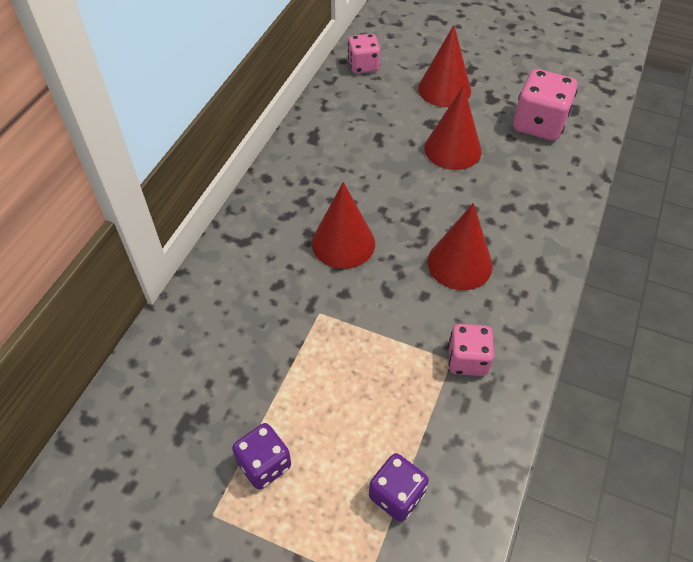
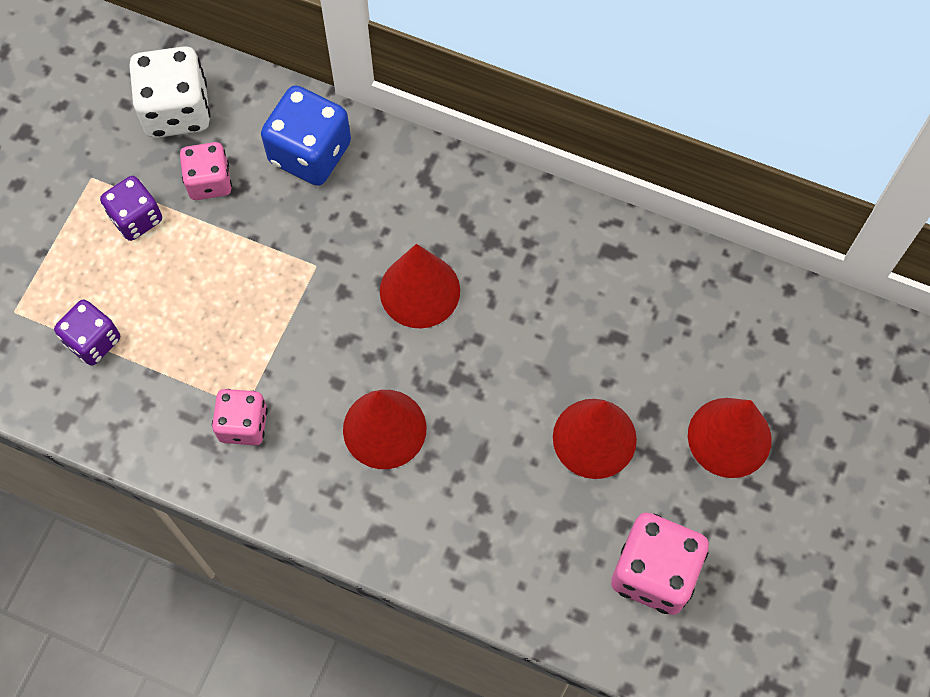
camera: 90 degrees right, 15 degrees up
(147, 435) = (176, 110): none -> white dice
(210, 320) = (310, 153): none -> blue dice
(363, 66) = (778, 319): pink dice -> pink dice (209, 181)

